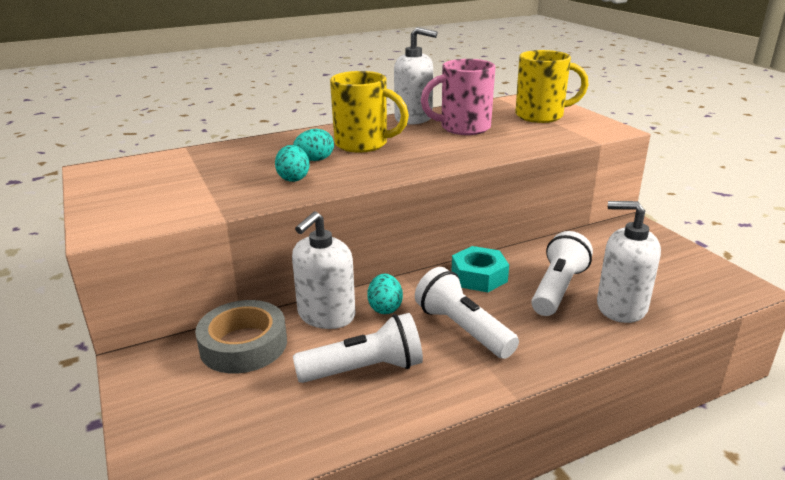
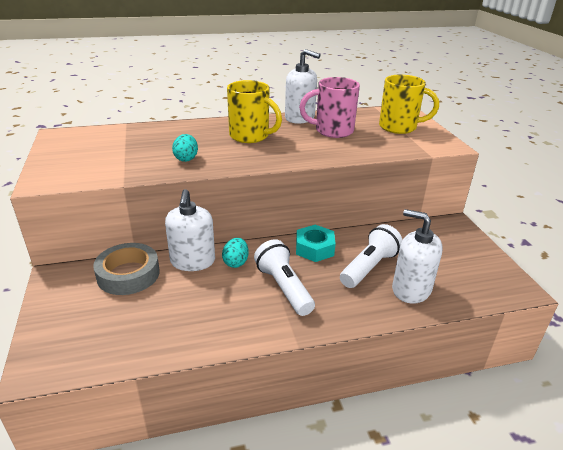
camera: 10 degrees right, 5 degrees up
(315, 160) = (209, 145): turquoise egg -> none
(326, 315) = (192, 261): white soap dispenser -> white soap dispenser turned 45 degrees counterclockwise
(364, 369) = (201, 306): white flashlight -> none

